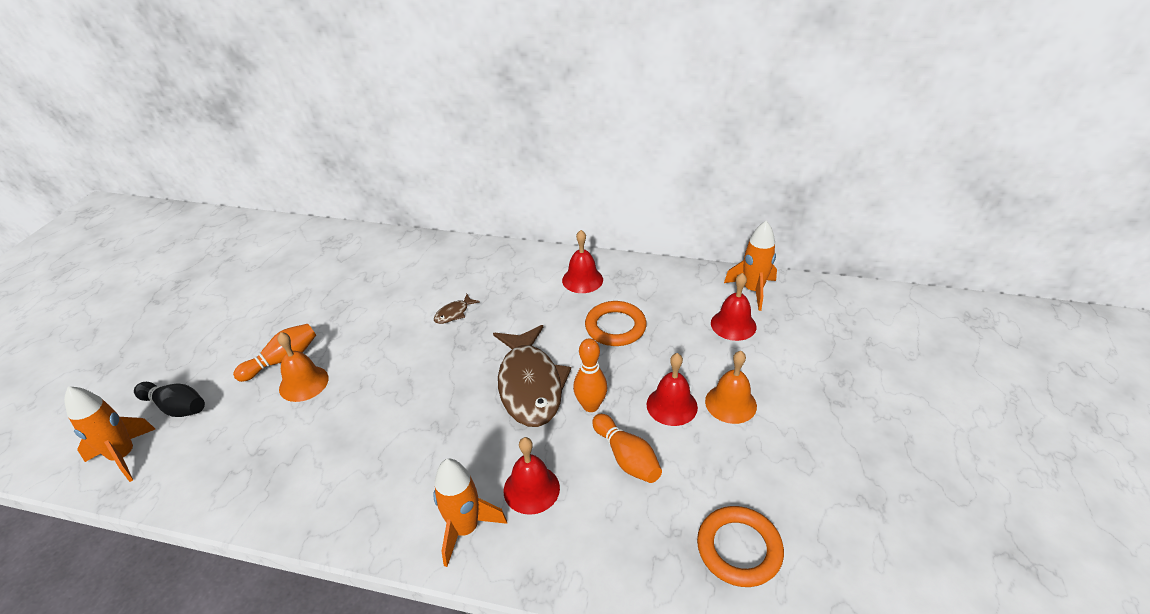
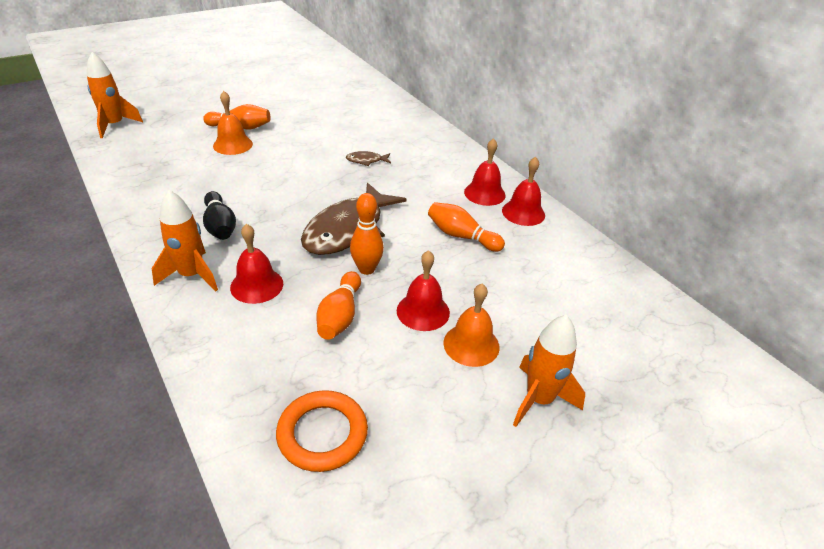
camera: 40 degrees right, 0 degrees up
(176, 407) = (164, 118): black bowling pin -> black bowling pin (220, 226)
(615, 327) = (461, 236): orange ring -> orange bowling pin
(733, 325) = (562, 297): red bell -> red bell (523, 212)
(752, 290) = (622, 287): orange rocket -> orange rocket (539, 399)

